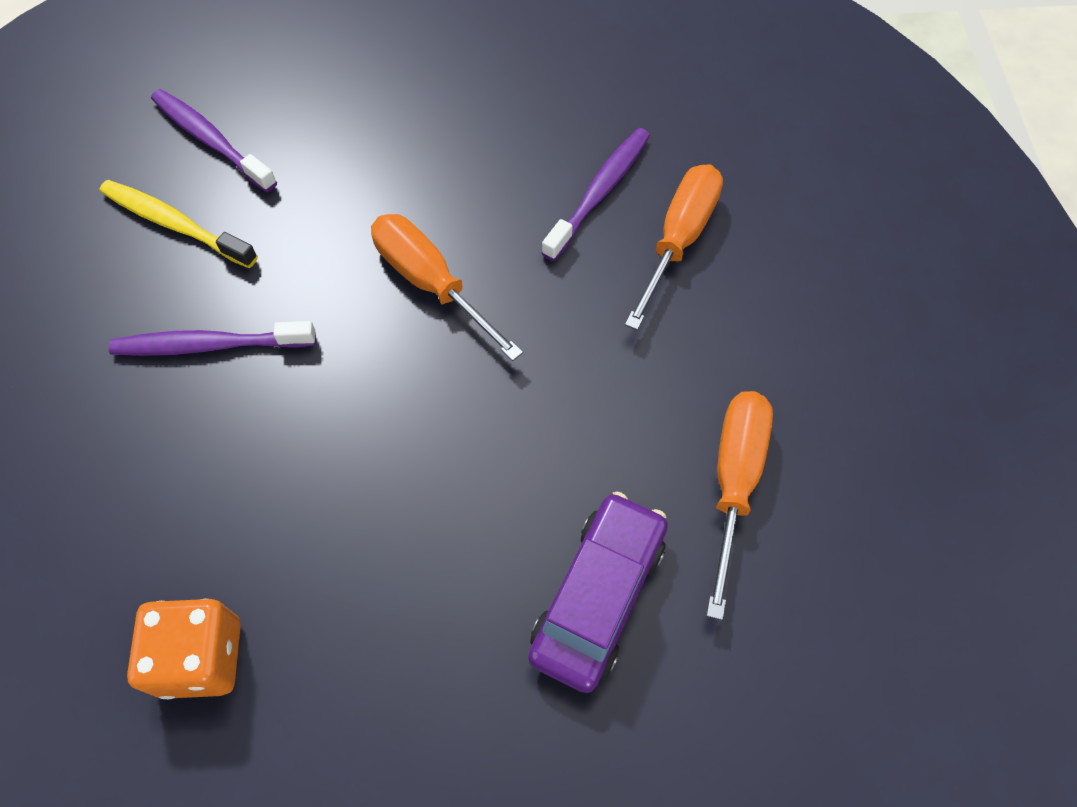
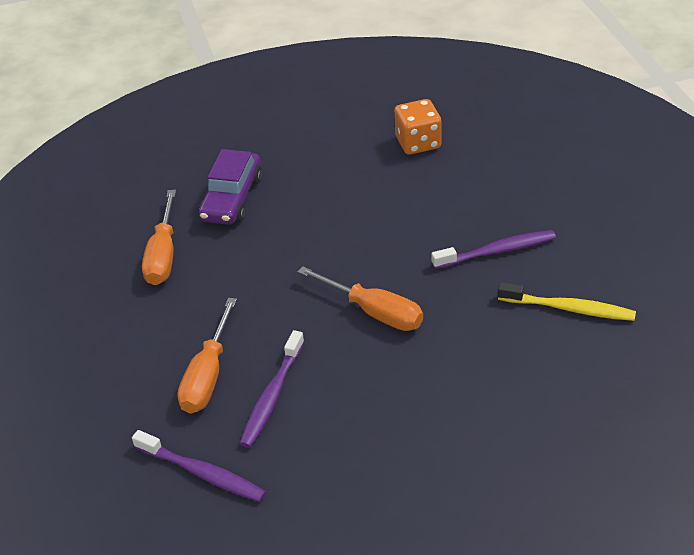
camera: 170 degrees right, 20 degrees down
(211, 140) = (586, 368): purple toothbrush -> purple toothbrush (202, 473)

